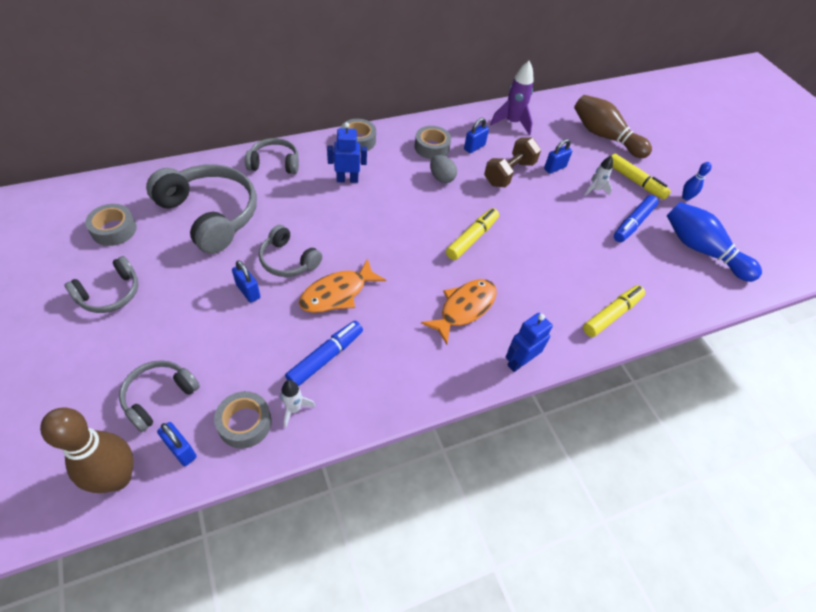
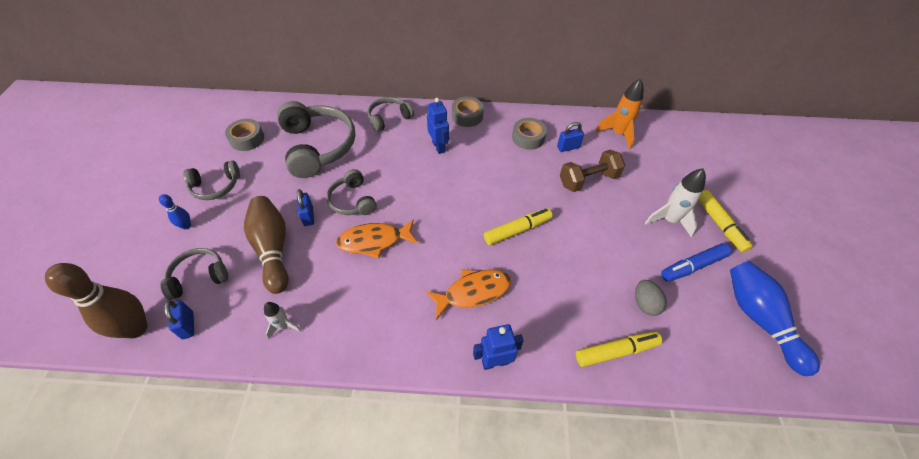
camera: 30 degrees right, 0 degrees up
(245, 423) = (242, 323): grey tape -> none
(274, 163) = (389, 118): grey headphones -> grey headphones turned 60 degrees counterclockwise
(326, 357) = (333, 292): blue marker -> none
(347, 179) = (439, 147): blue robot -> blue robot turned 45 degrees clockwise
(441, 178) = (521, 167): grey egg -> grey egg (645, 304)
(512, 123) = (618, 134): purple rocket -> orange rocket
(554, 168) = (638, 187): blue padlock -> none
(595, 190) = (669, 220): white rocket -> white rocket, size x1.69
(604, 136) = (710, 170): brown bowling pin -> brown bowling pin (273, 249)
(686, 197) = (771, 257): blue bowling pin -> blue bowling pin (186, 226)

